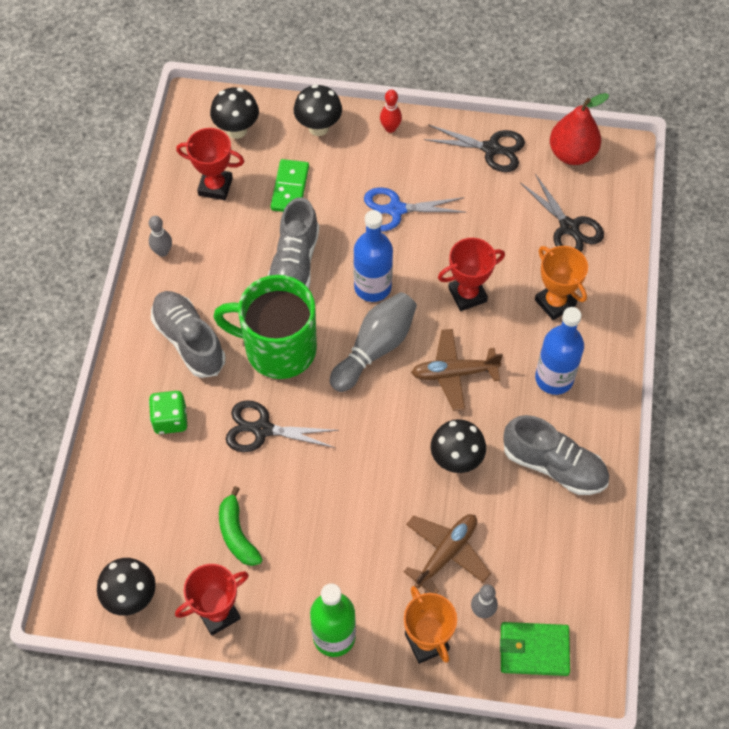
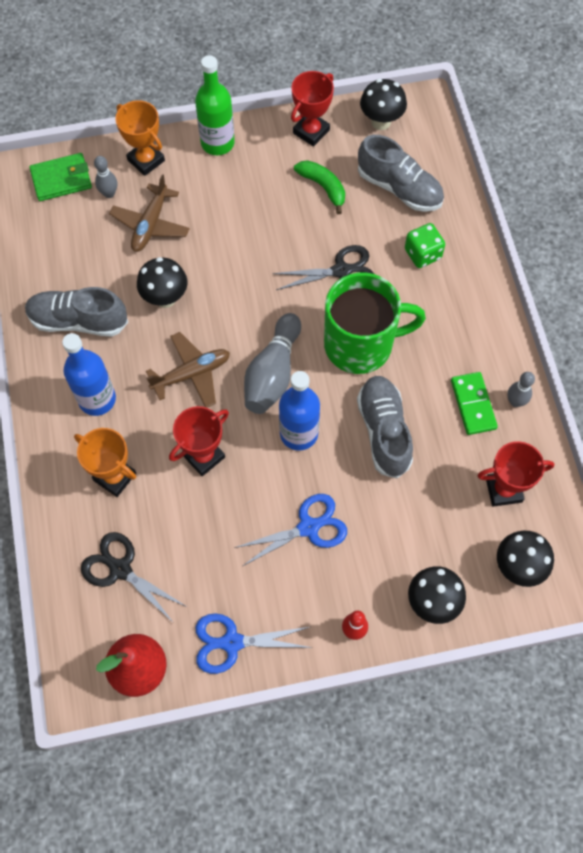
camera: 160 degrees right, 5 degrees up
(189, 340) = (444, 325): grey shoe -> grey shoe (399, 188)
(290, 188) = (428, 515): green domino -> green domino (473, 404)
(491, 149) = (232, 642): black scissors -> blue scissors

